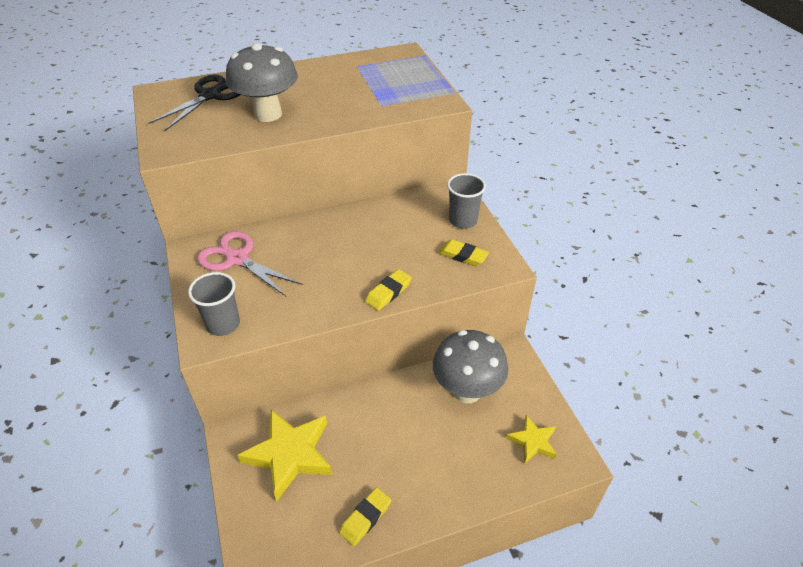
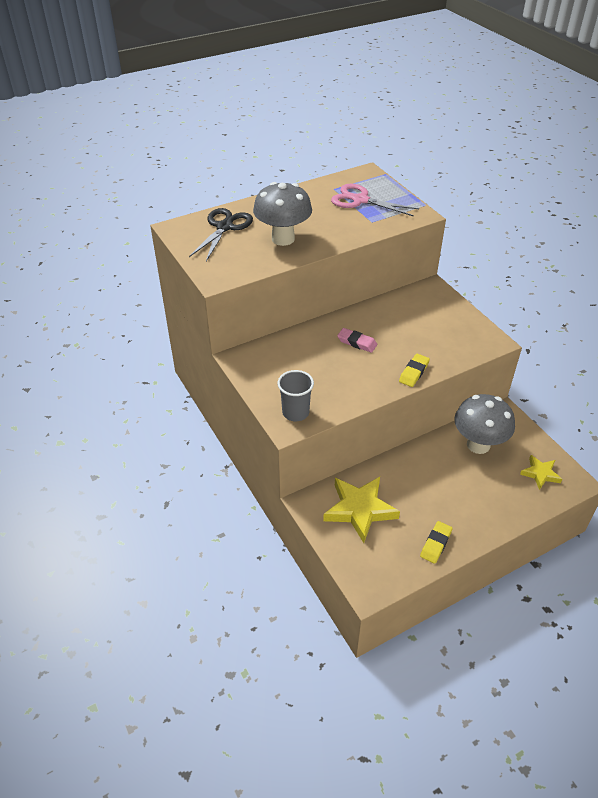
camera: 10 degrees left, 0 degrees up
(237, 259) = (280, 361): pink scissors -> pink scissors (360, 200)
(336, 247) = (357, 342): none -> pink eraser
(463, 220) = (449, 310): grey cup -> none
(463, 255) = (460, 337): yellow eraser -> none

